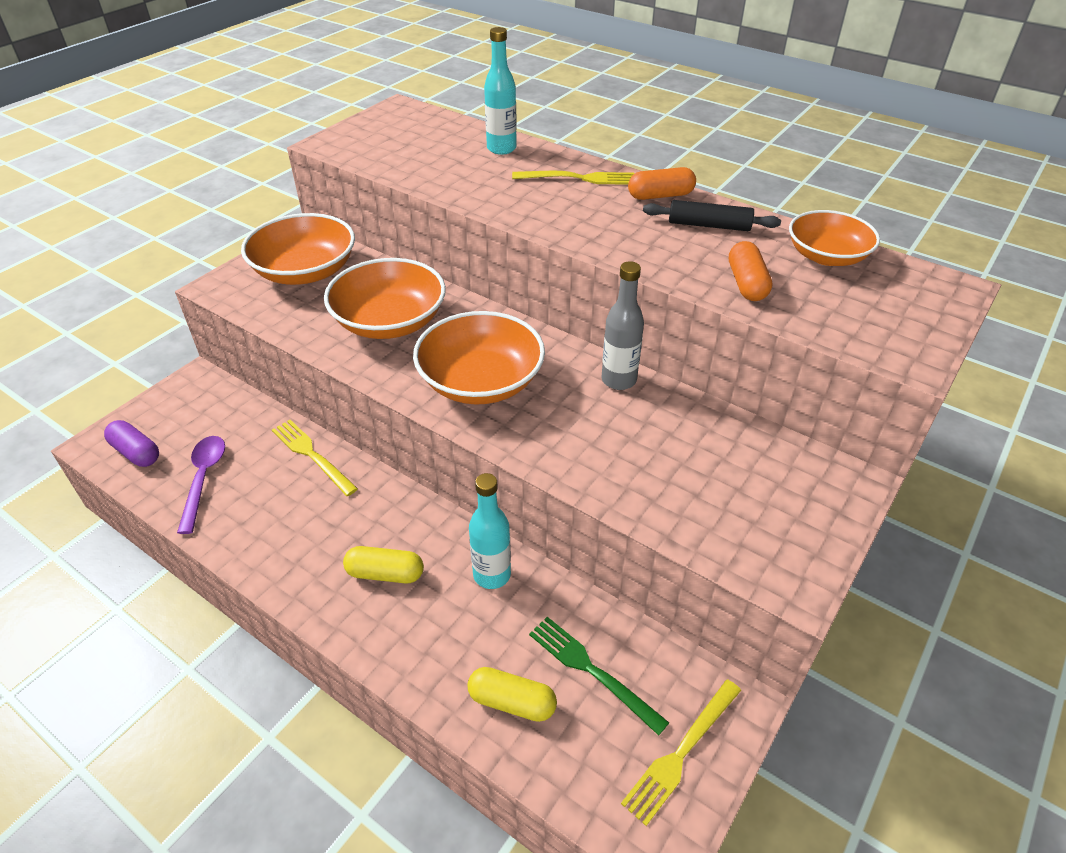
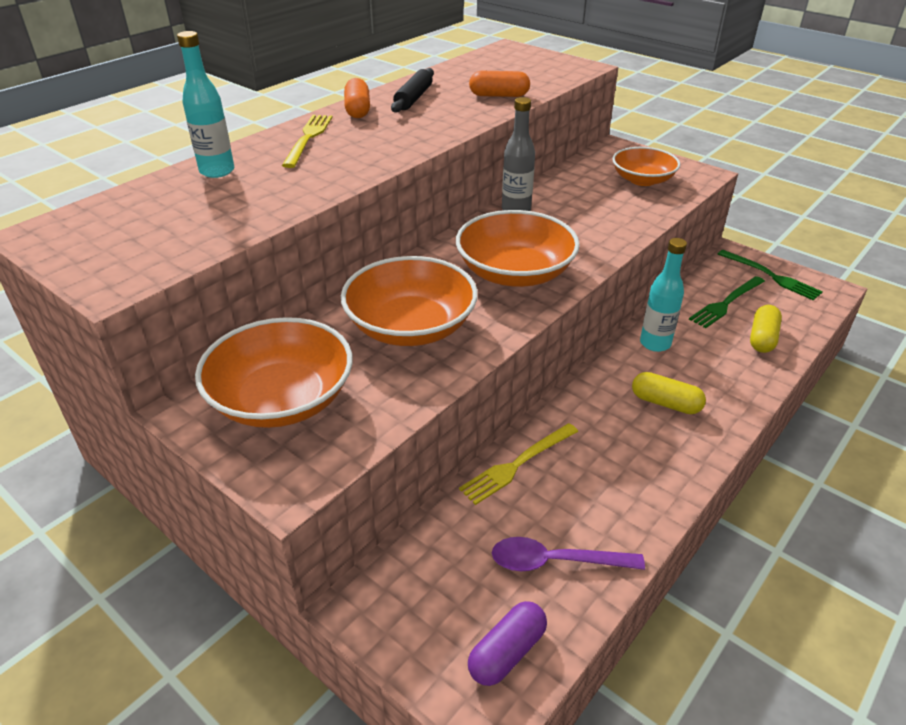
camera: 85 degrees left, 5 degrees down
(385, 573) = (665, 403): yellow capsule -> yellow capsule turned 75 degrees counterclockwise
(681, 752) = (771, 276): yellow fork -> green fork
(826, 256) = (466, 71): orange bowl -> orange bowl (642, 180)

